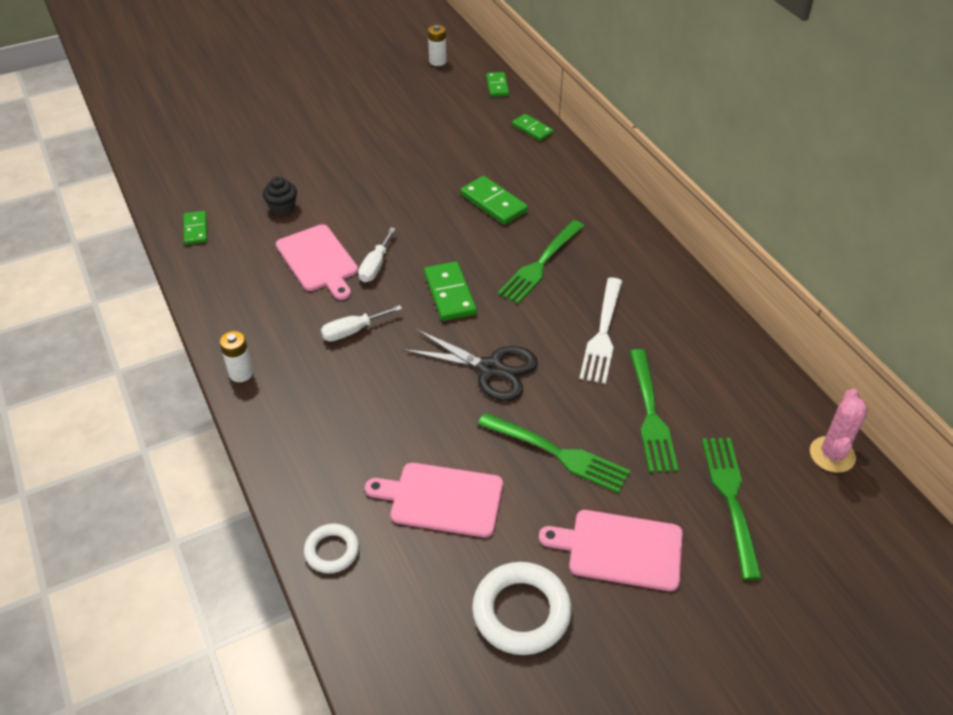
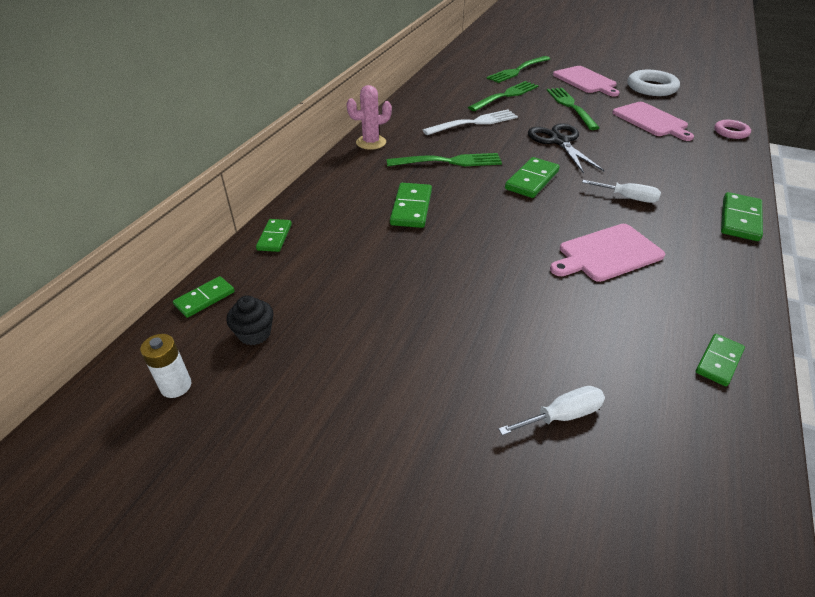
camera: 130 degrees left, 5 degrees down
(241, 373) = (740, 219): white battery -> green domino
(282, 207) = (596, 322): black cupcake -> black cupcake (254, 333)
(318, 260) = (607, 254): pink cutting board -> pink cutting board turned 135 degrees counterclockwise
(332, 551) = (731, 132): white ring -> pink ring
(375, 266) = (563, 223): white screwdriver -> white screwdriver (562, 416)
(832, 455) = (456, 61): pink cactus -> pink cactus (371, 142)

